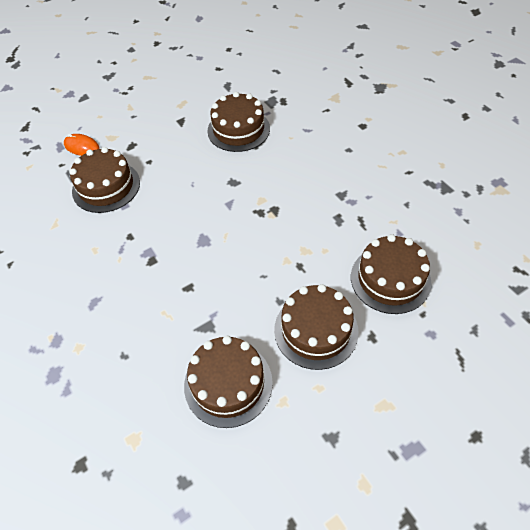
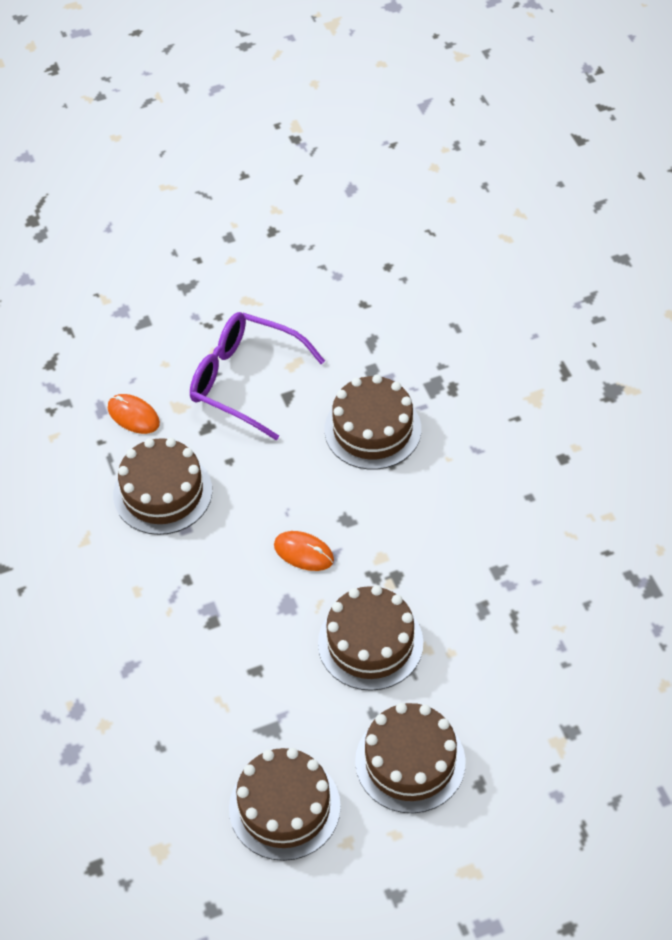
camera: 10 degrees right, 0 degrees up
(152, 117) = (244, 380): none -> purple glasses
(208, 206) = (303, 552): none -> orange mouse
(390, 279) = (528, 711): brown cake -> brown cake (370, 643)

